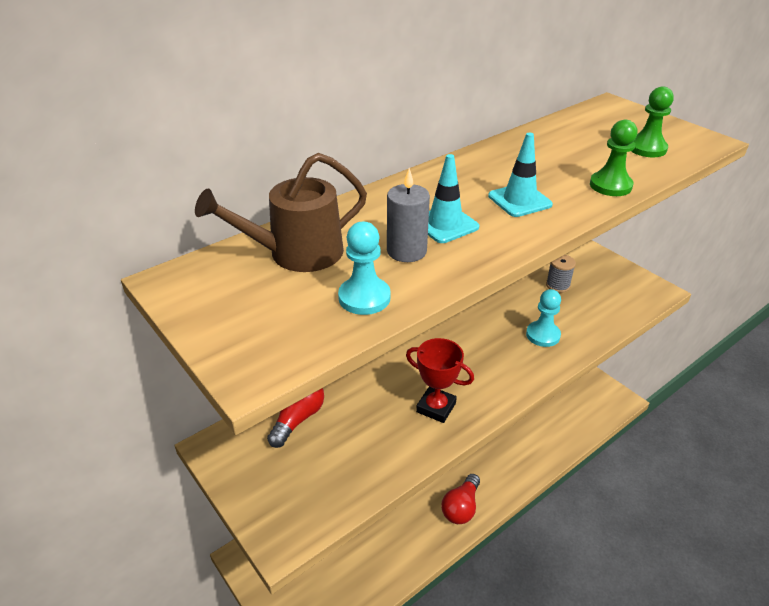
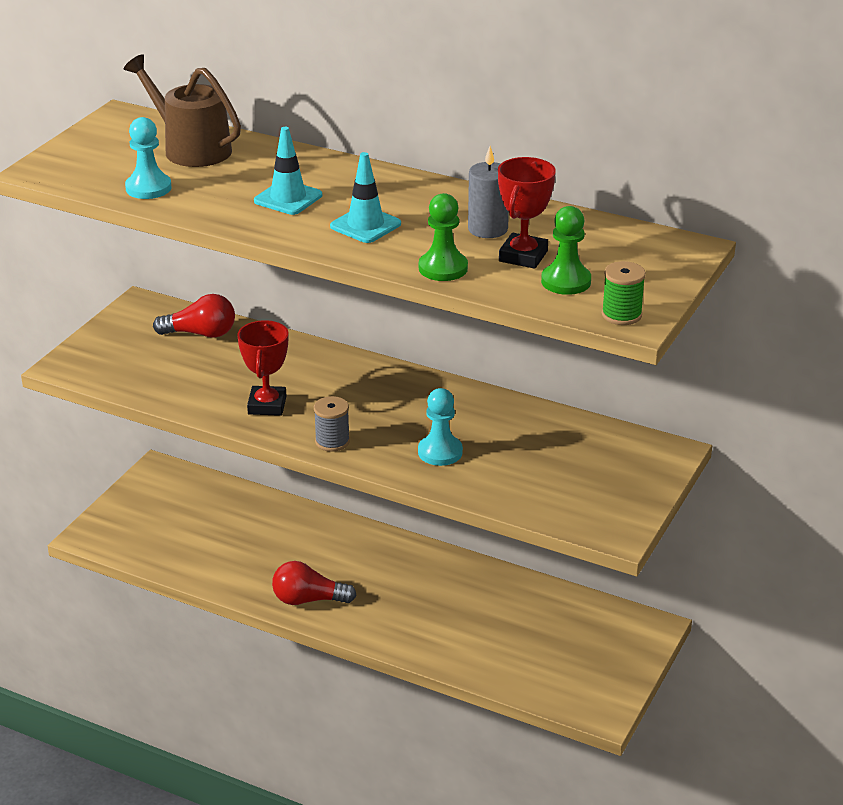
camera: 65 degrees right, 5 degrees down
(406, 251) = (228, 190): grey candle -> grey candle (487, 229)
(558, 285) = (555, 448): grey spool -> grey spool (332, 441)
(602, 153) = (523, 256): none -> red trophy
(701, 142) = (621, 315): none -> green spool

